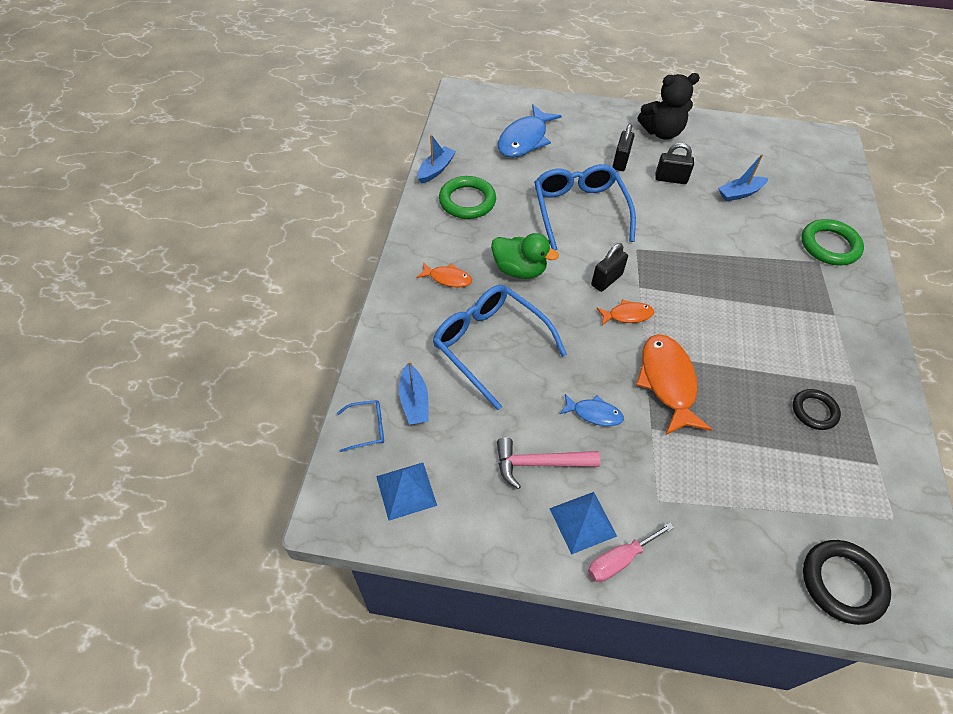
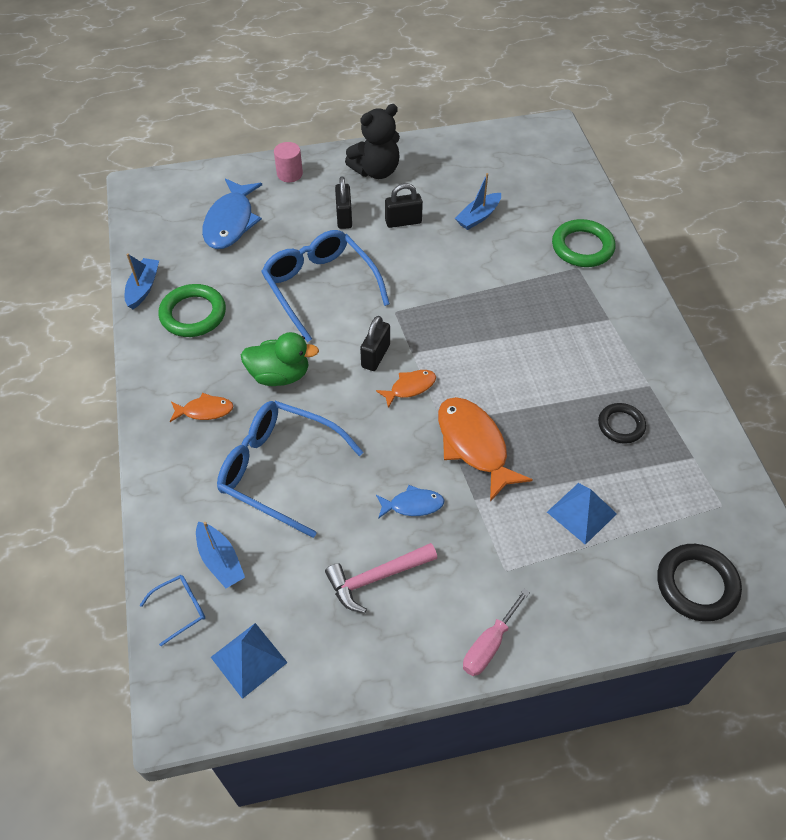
camera: 20 degrees left, 0 degrees up
(583, 522) = (440, 621): blue pyramid -> blue pyramid (581, 512)
(587, 115) = (289, 174): none -> pink cylinder

